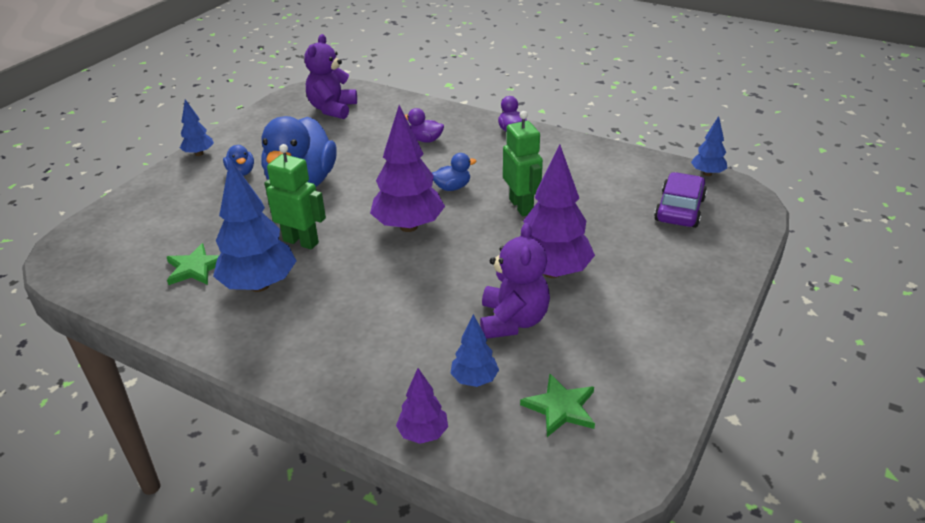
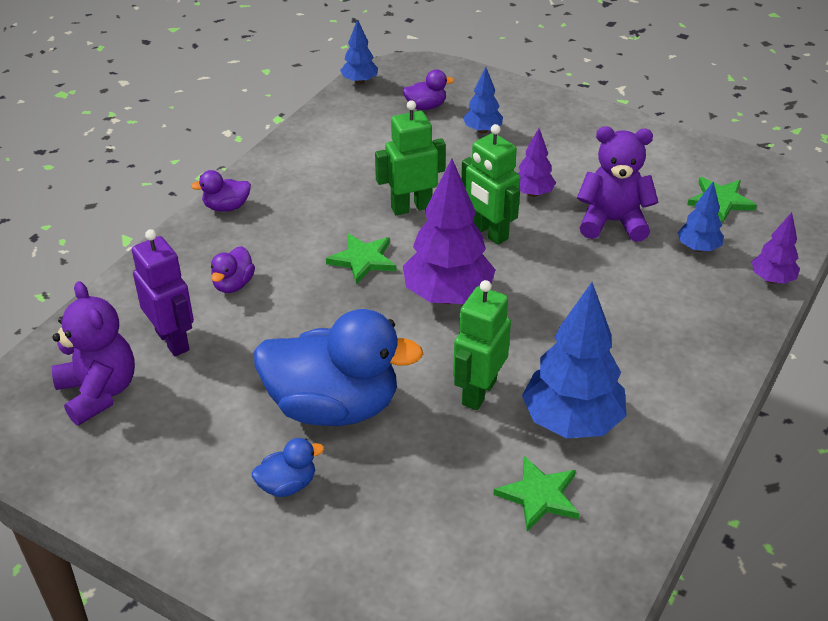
camera: 90 degrees left, 5 degrees up
(199, 154) = (212, 556): blue tree -> blue tree (482, 130)
(332, 109) = (99, 392): purple teddy bear -> purple teddy bear turned 135 degrees counterclockwise
(373, 125) = (173, 340): none -> purple robot
(452, 187) = (363, 260): blue duck -> green star
(490, 246) = (489, 233): none -> green robot
(552, 271) = (533, 193): purple tree -> purple tree, size x0.52
(679, 209) = (425, 106): purple car -> purple duck

